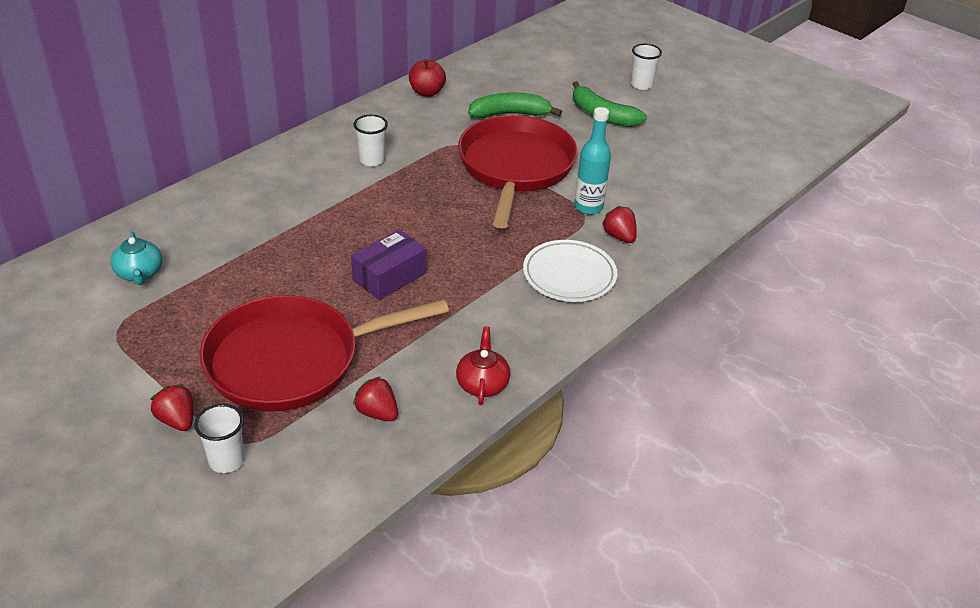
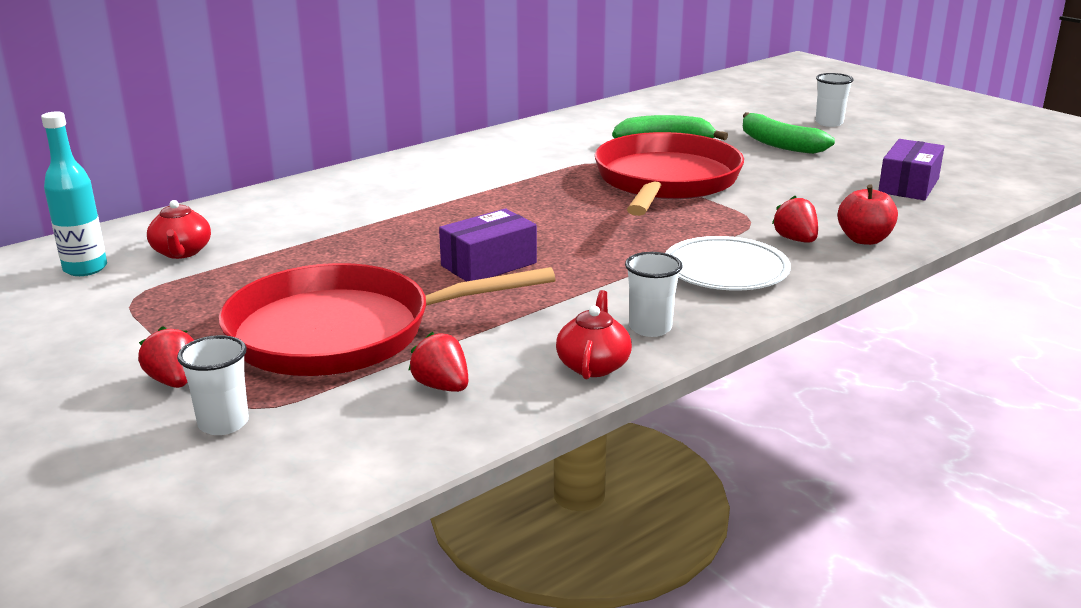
camera: 10 degrees right, 15 degrees down
(139, 273) = (181, 252): turquoise teapot -> red teapot
(372, 160) = (490, 172): white cup -> white cup (650, 328)
(427, 92) = (567, 124): red apple -> red apple (864, 239)
(588, 207) = (756, 214): turquoise bottle -> turquoise bottle (85, 269)
(703, 166) = (909, 186): none -> purple box

